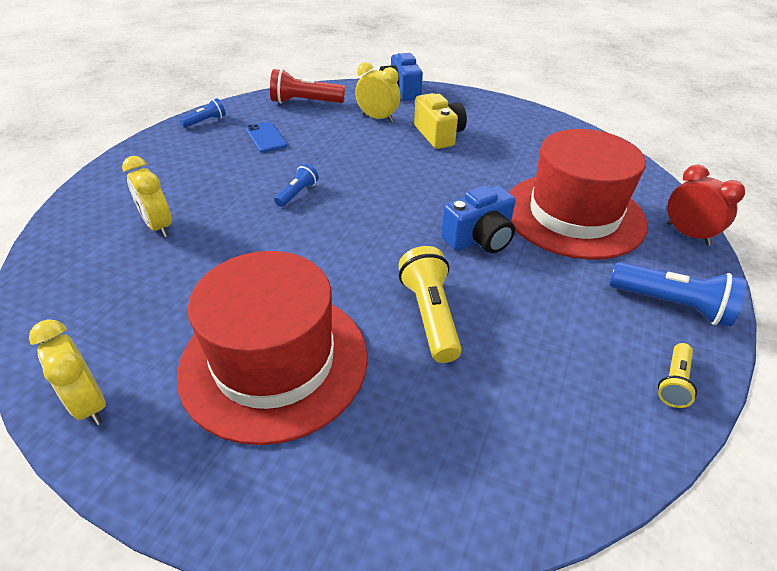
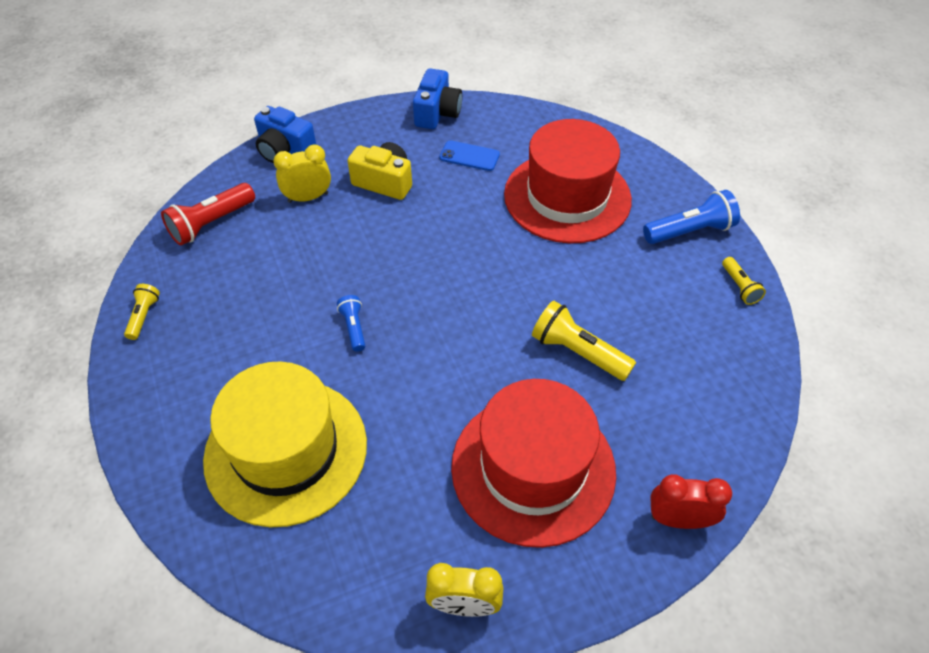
camera: 45 degrees left, 10 degrees up
(158, 226) = (286, 450): yellow clock -> yellow hat
(206, 121) = (144, 316): blue flashlight -> yellow flashlight
(266, 137) = (236, 291): blue phone -> blue phone (469, 156)
(479, 238) = (534, 265): blue camera -> blue camera (437, 113)
(688, 234) = (646, 164): red clock -> red clock (678, 519)

